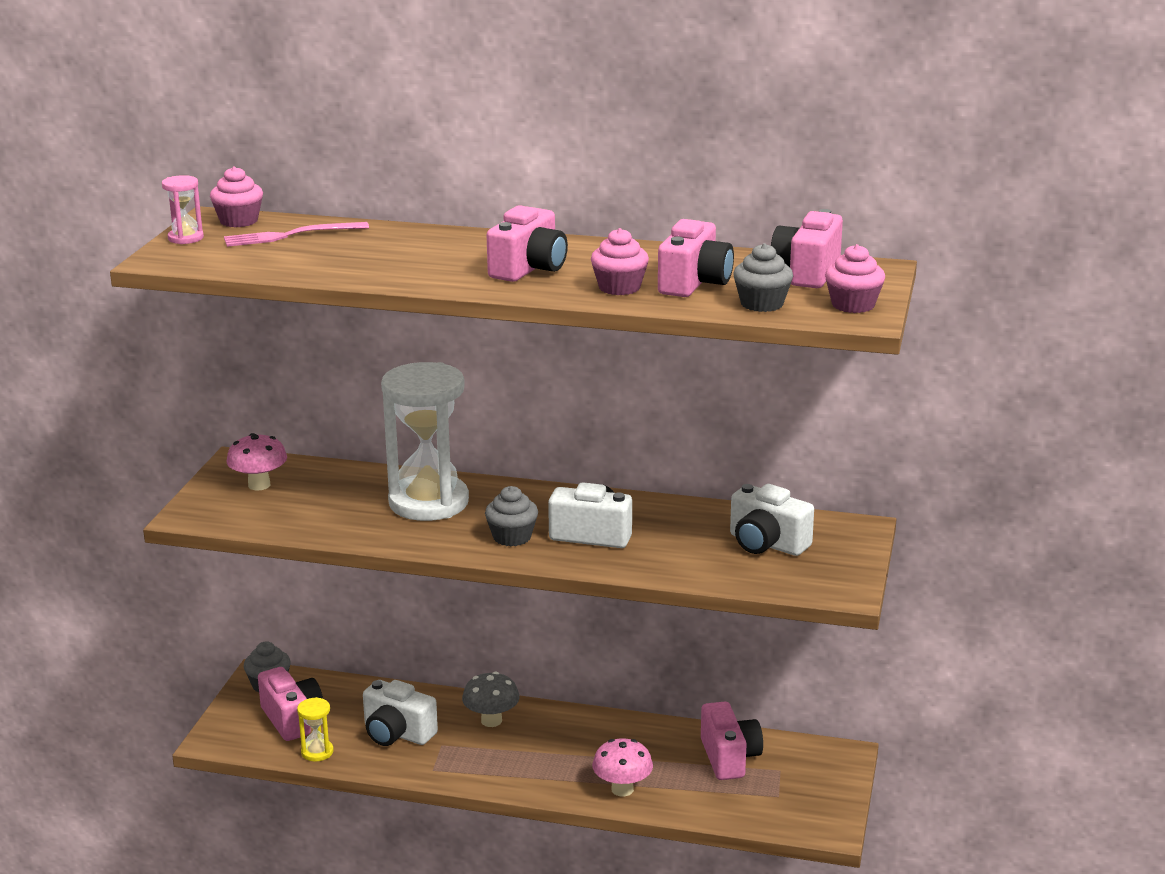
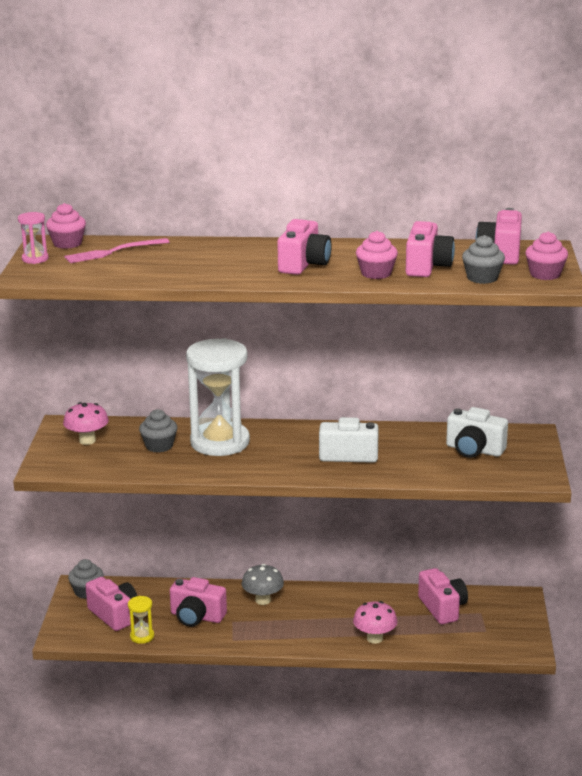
camera: 10 degrees left, 0 degrees up
(397, 733) = (197, 617): white camera -> pink camera
(512, 537) = (291, 461): grey cupcake -> grey cupcake (159, 446)

